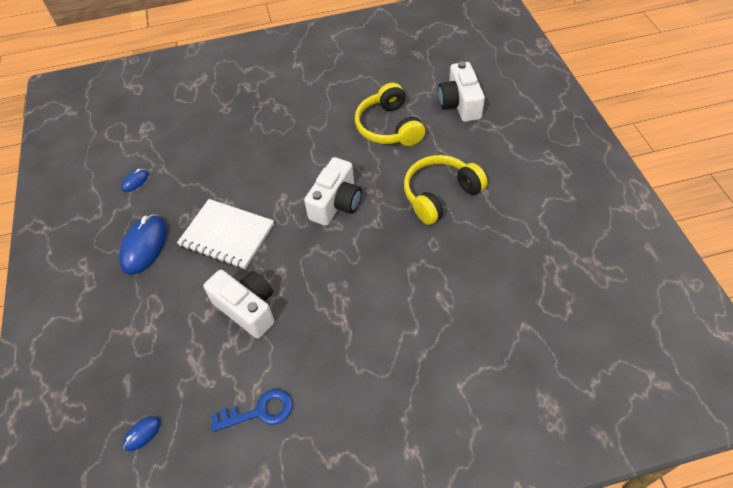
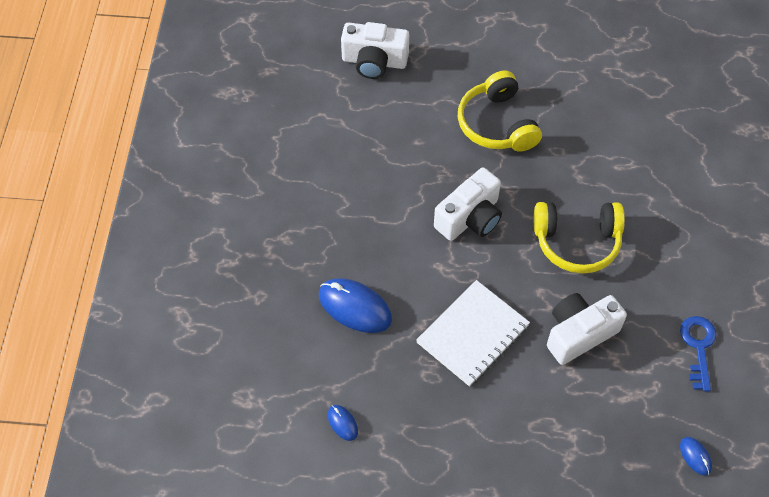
camera: 75 degrees left, 5 degrees up
(144, 246) = (455, 425): blue mouse -> blue mouse (355, 307)
(336, 203) = (470, 218): white camera -> white camera turned 90 degrees clockwise
(389, 127) = (378, 136): yellow headphones -> yellow headphones (577, 242)

